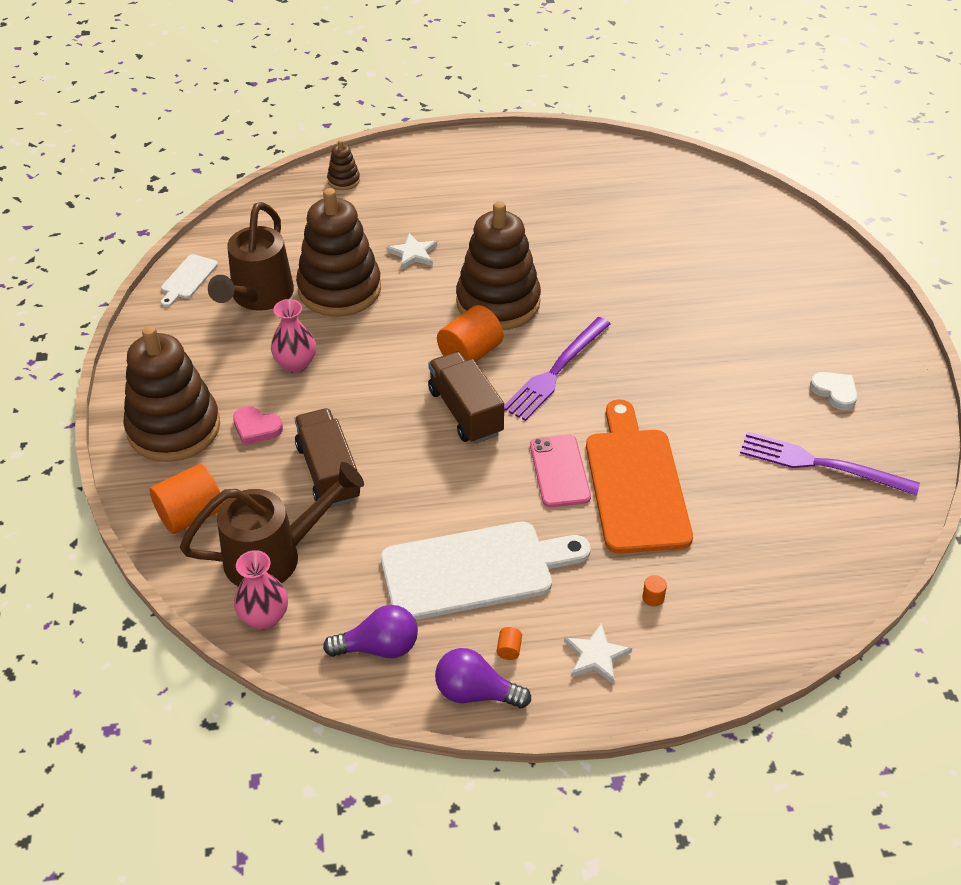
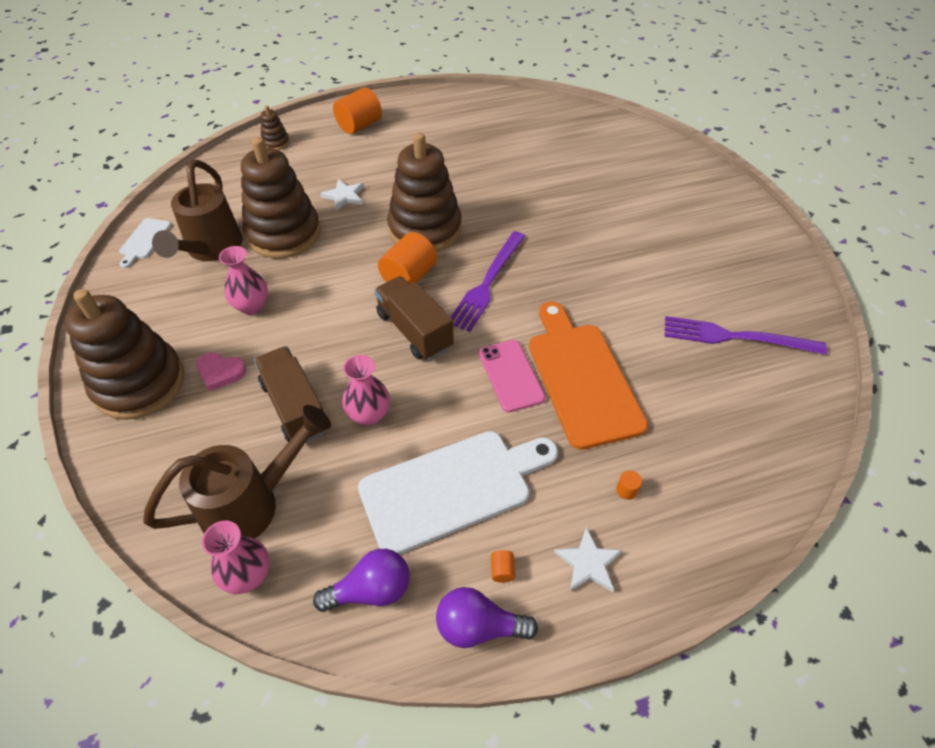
camera: 10 degrees left, 5 degrees up
(191, 515) = (162, 472): orange cylinder -> orange cylinder (359, 125)
(403, 489) = (369, 414): none -> pink vase
(835, 392) = (726, 271): white heart -> none

